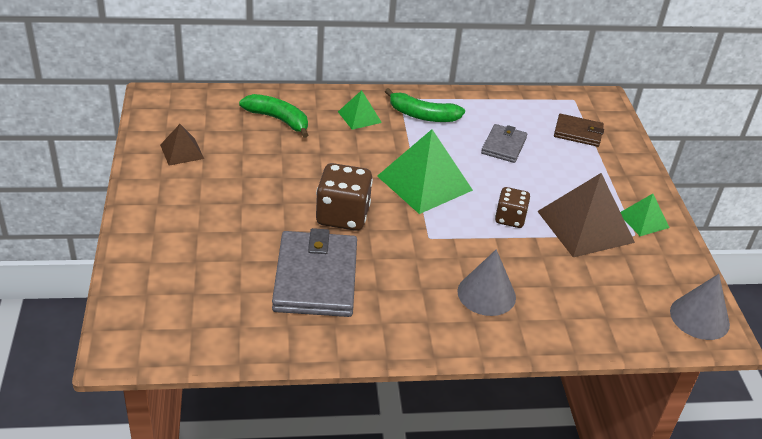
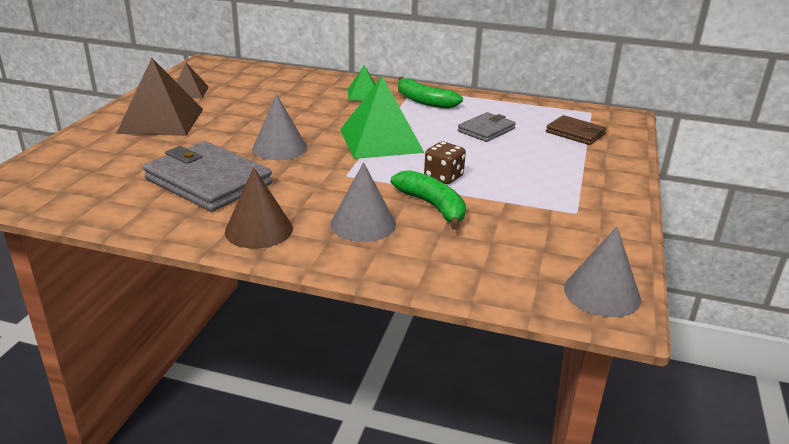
camera: 25 degrees right, 10 degrees down
(278, 120) = (290, 86): green banana -> green banana (433, 206)
(316, 278) = (208, 181): grey wallet -> grey wallet turned 75 degrees counterclockwise
(342, 216) = (279, 148): brown dice -> grey cone
(409, 325) = (259, 230): none -> brown cone
(585, 226) = (522, 196): brown pyramid -> brown pyramid (161, 121)
(643, 220) = (596, 203): green pyramid -> none

